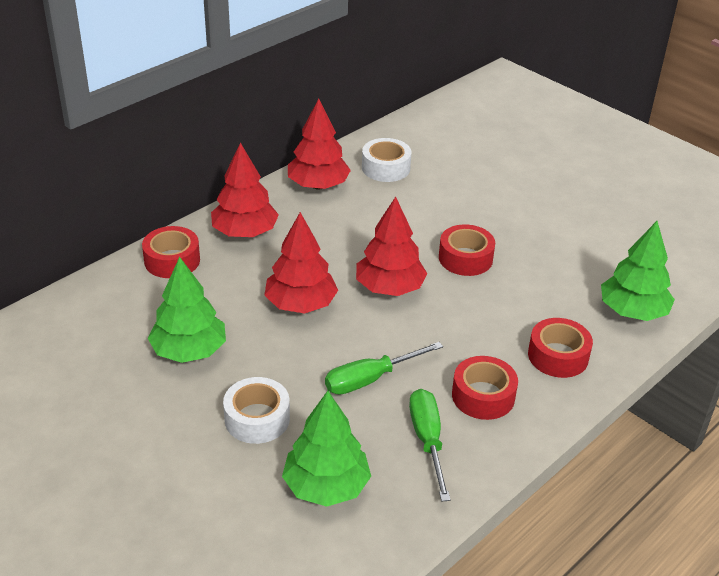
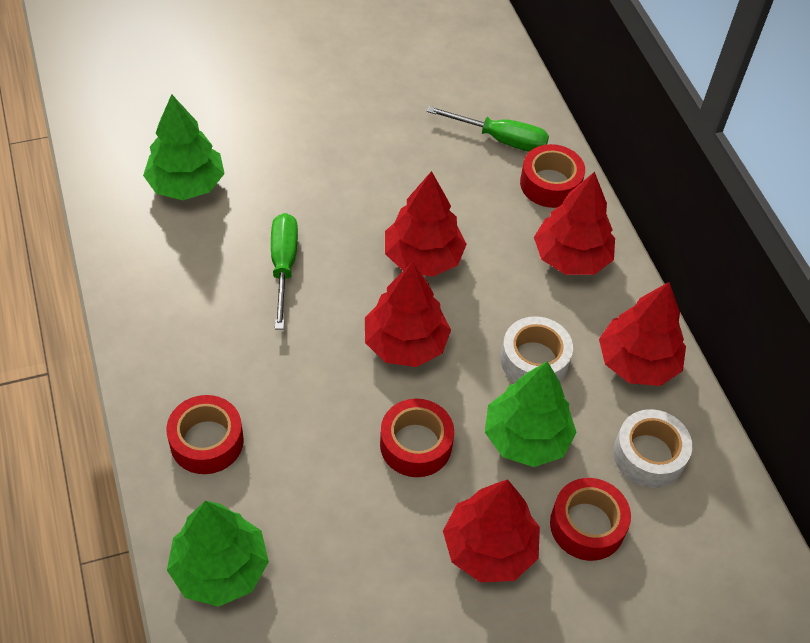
camera: 115 degrees right, 15 degrees up
(189, 351) = (405, 154): green tree -> green tree (526, 438)
(257, 419) = (291, 170): white tape -> white tape (534, 360)
(427, 440) = (181, 272): green screwdriver -> green screwdriver (501, 139)
(483, 396) = (201, 343): red tape -> red tape (587, 525)
(506, 210) = (489, 548): none -> red tree

